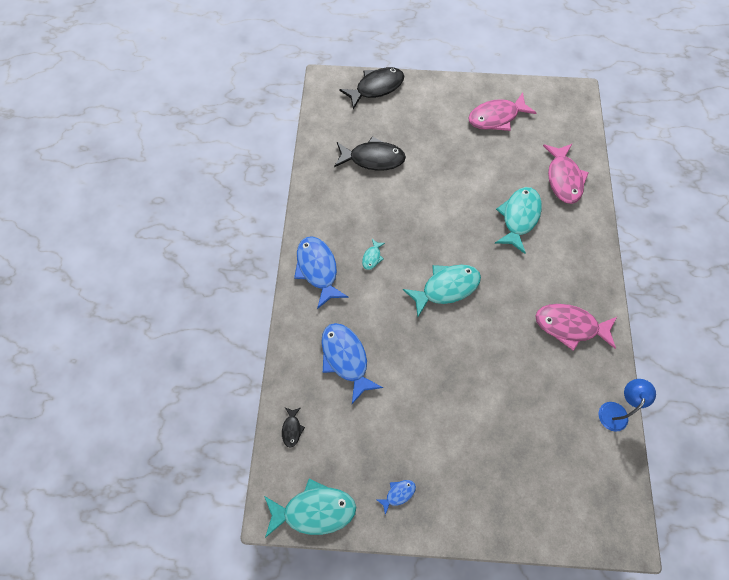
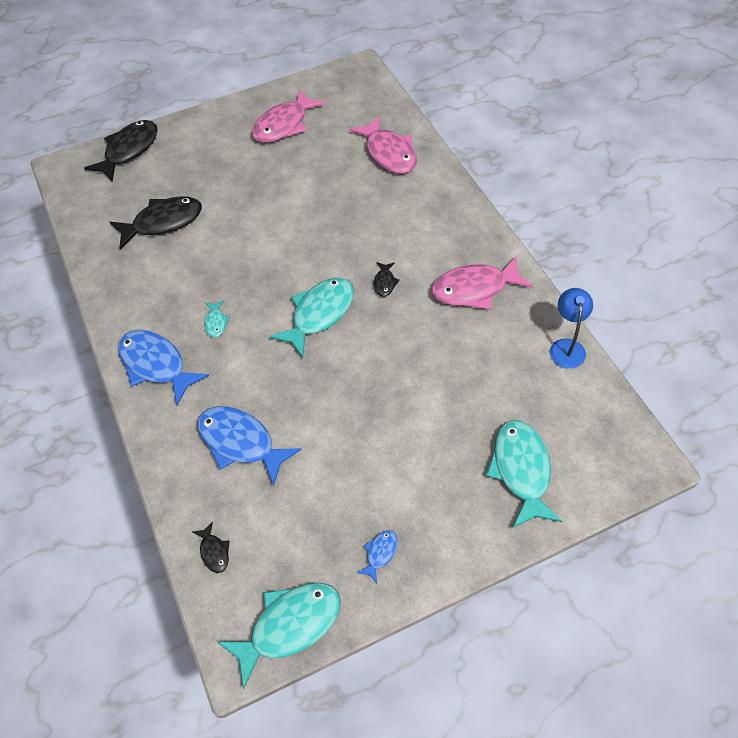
camera: 25 degrees left, 10 degrees down
(505, 286) = (384, 283): none -> black fish
(519, 217) = (362, 210): turquoise fish -> turquoise fish (521, 470)

